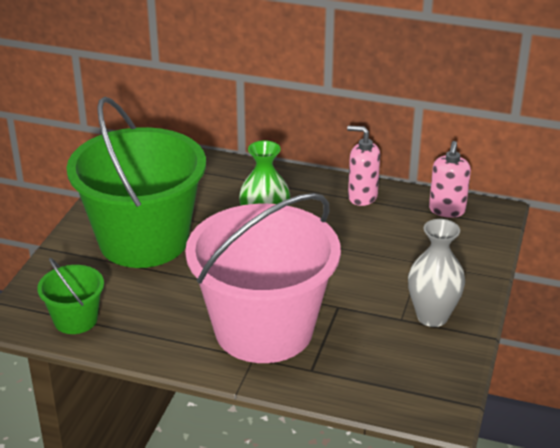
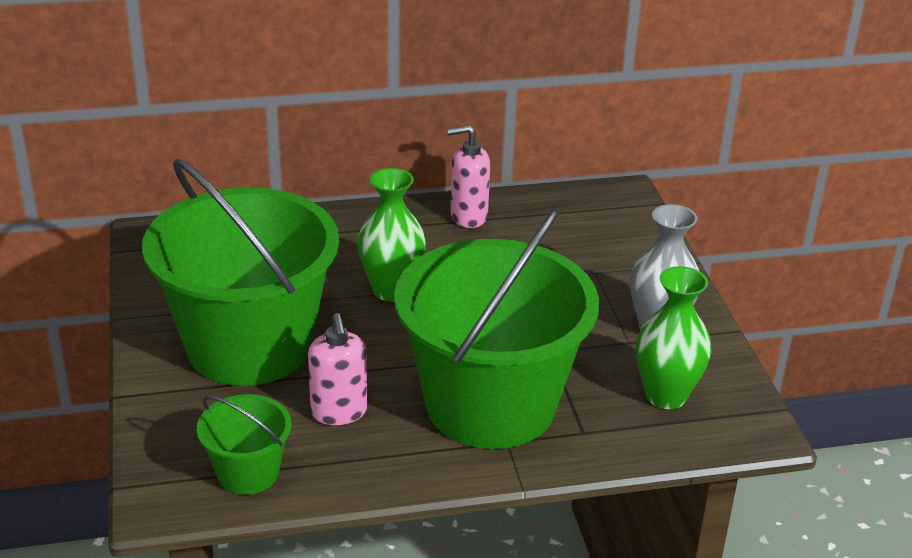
camera: 30 degrees left, 0 degrees up
(264, 329) = (490, 404): pink bucket -> green bucket
(394, 365) = (666, 396): none -> green vase
(447, 210) = (573, 206): pink soap dispenser -> pink soap dispenser (339, 412)

